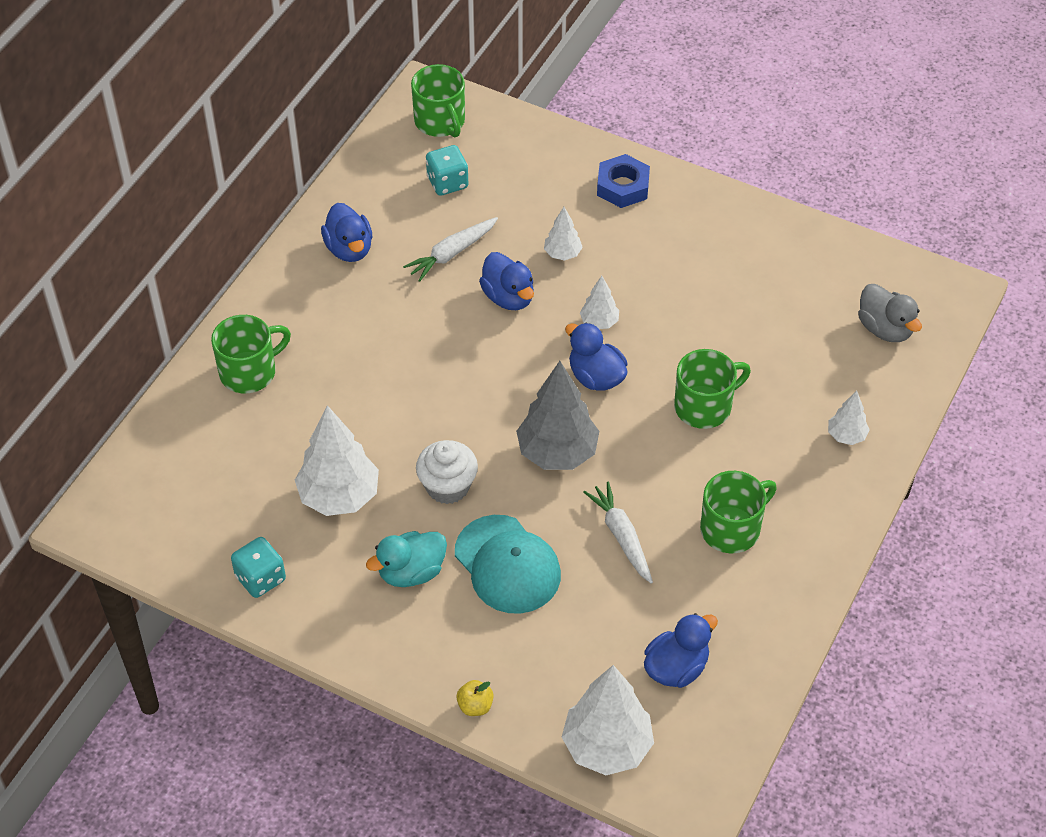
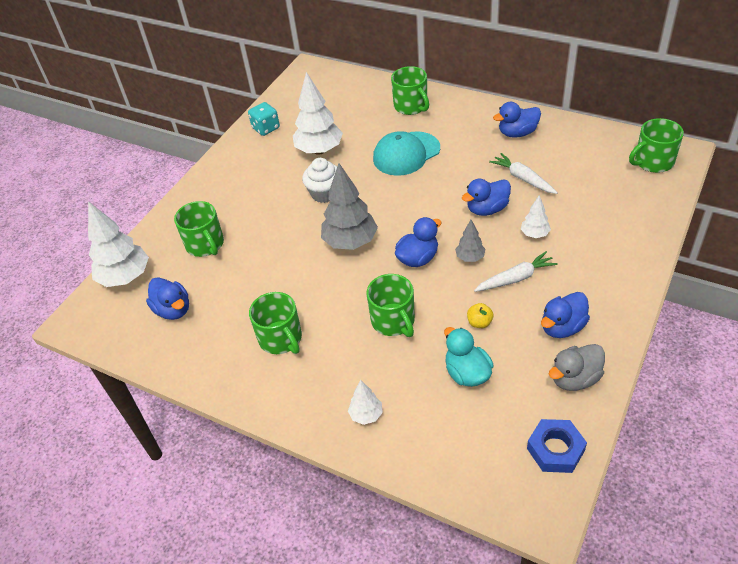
camera: 95 degrees right, 5 degrees down
(411, 572) = (263, 184): turquoise duck -> turquoise duck (467, 373)
(447, 182) = (591, 171): turquoise dice -> none
(475, 706) = (167, 218): yellow apple -> yellow apple (479, 323)
(507, 565) = (263, 224): turquoise cap -> turquoise cap (406, 154)
(544, 641) = (205, 244): none -> green mug
(599, 322) = (470, 257): white tree -> grey tree
(621, 536) = (279, 278): white carrot -> white carrot (515, 278)
(623, 186) = (616, 265): blue nut -> blue nut (555, 449)
(718, 247) = (562, 327): none -> blue duck
(885, 329) = (487, 449): grey duck -> grey duck (575, 379)

